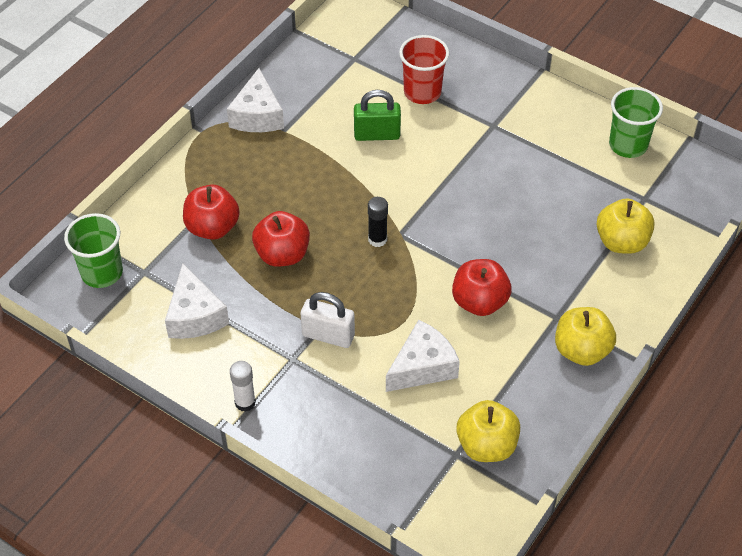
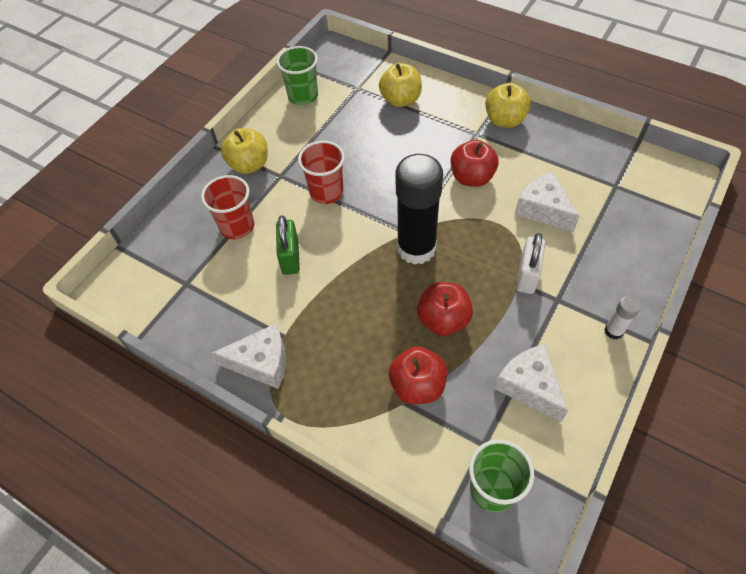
camera: 90 degrees left, 5 degrees up
(195, 316) = (529, 386): white cheese -> white cheese turned 105 degrees counterclockwise
(377, 239) = (416, 248): black glue stick -> black glue stick, size x2.31
(465, 165) = (326, 192): none -> red cup
(486, 445) = (603, 169): yellow apple -> yellow apple (249, 165)

